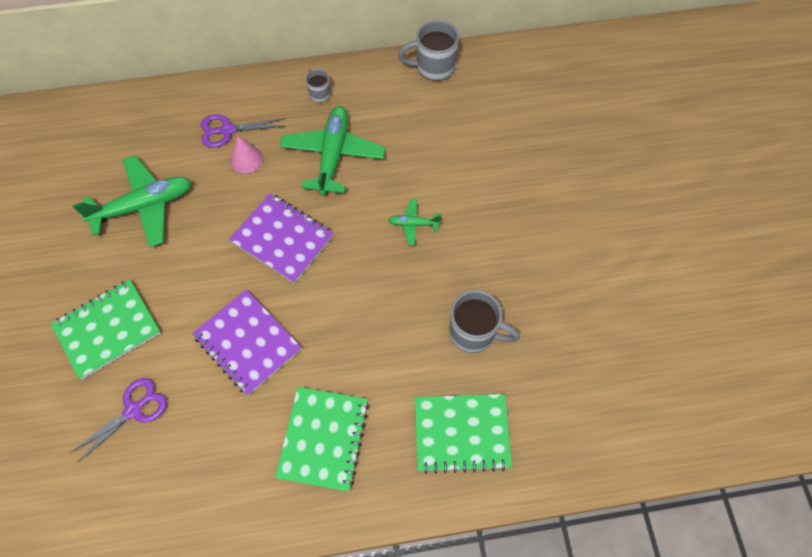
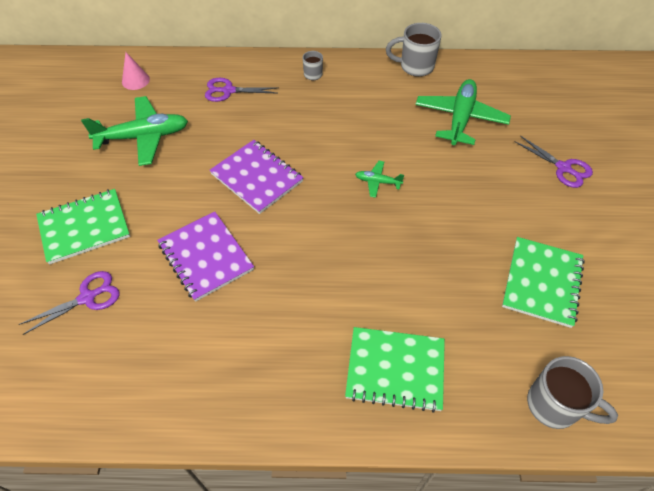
camera: 10 degrees right, 10 degrees down
(246, 159) = (239, 113): pink cone -> pink cone (135, 80)
(323, 439) = (258, 352): green notebook -> green notebook (542, 283)
(333, 155) = (315, 120): green plane -> green plane (460, 118)
(474, 333) = (421, 281): grey mug -> grey mug (555, 406)
(605, 177) = (563, 168): none -> purple scissors

